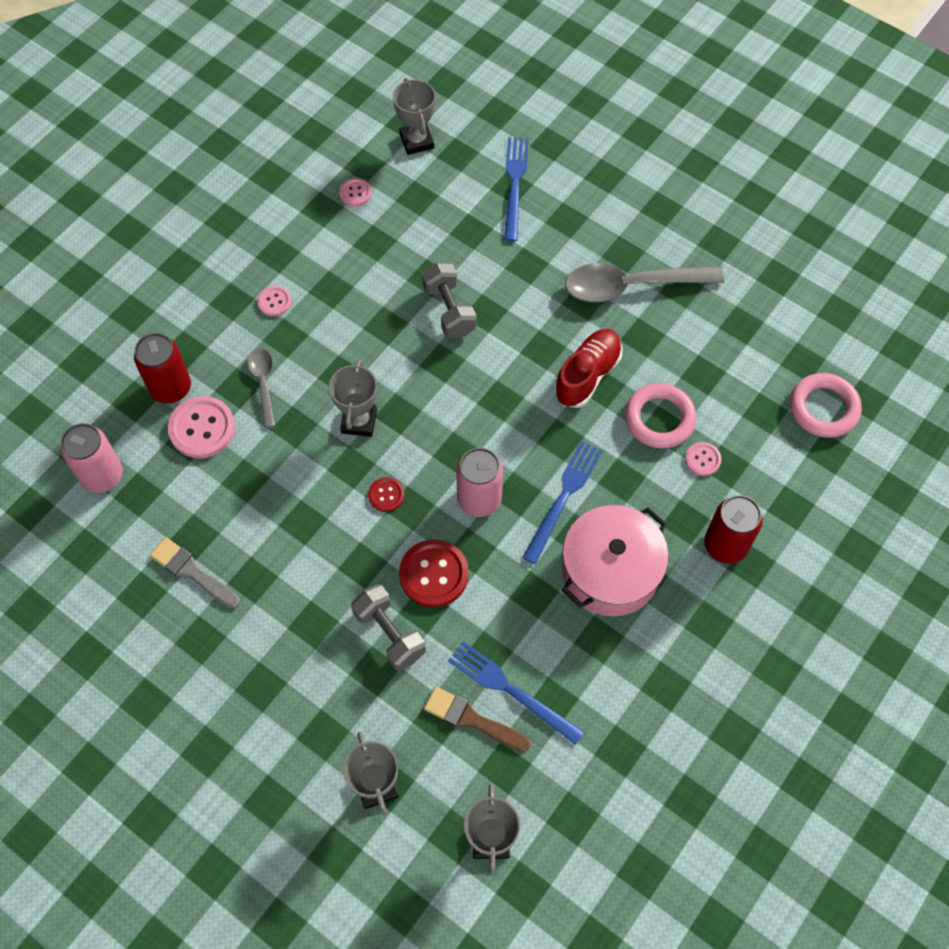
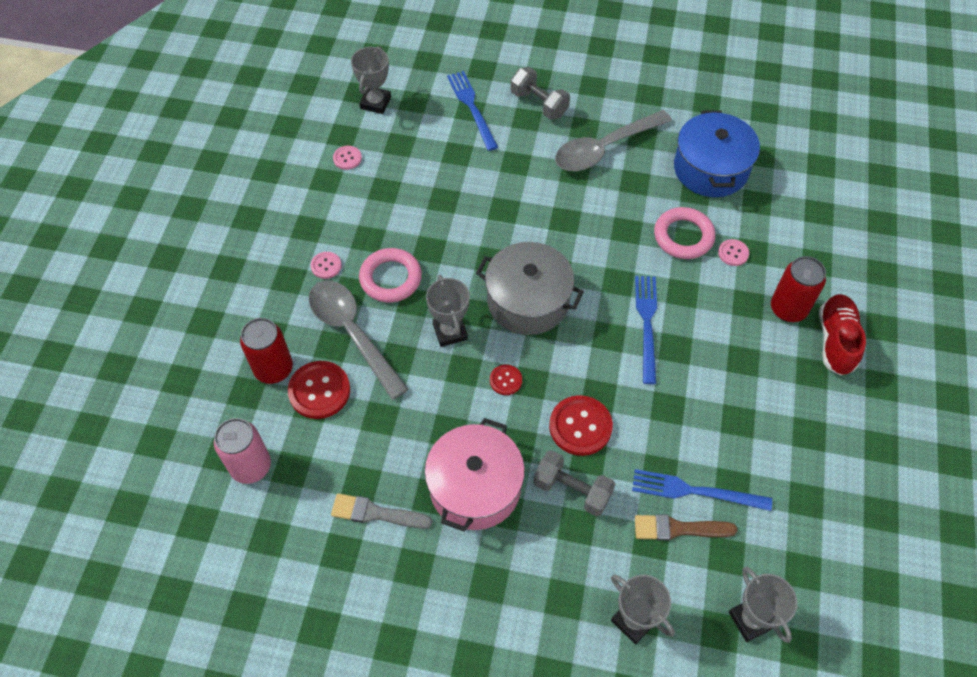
camera: 25 degrees left, 5 degrees down
(202, 428) = (319, 391): pink button -> red button
(263, 384) = (353, 334): grey spoon -> grey spoon, size x1.88
(417, 141) = (375, 103): grey trophy -> grey trophy turned 60 degrees clockwise
(449, 310) = (474, 218): grey dumbbell -> grey dumbbell (539, 104)
(455, 421) = (528, 301): none -> grey pot
(479, 499) = (582, 352): pink can -> none
(587, 375) = (610, 226): red shoe -> red shoe (836, 341)
(610, 571) = (716, 365): pink pot -> pink pot (475, 487)
(736, 355) = (711, 169): none -> blue pot
(823, 408) = (796, 182): pink ring -> pink ring (390, 278)

